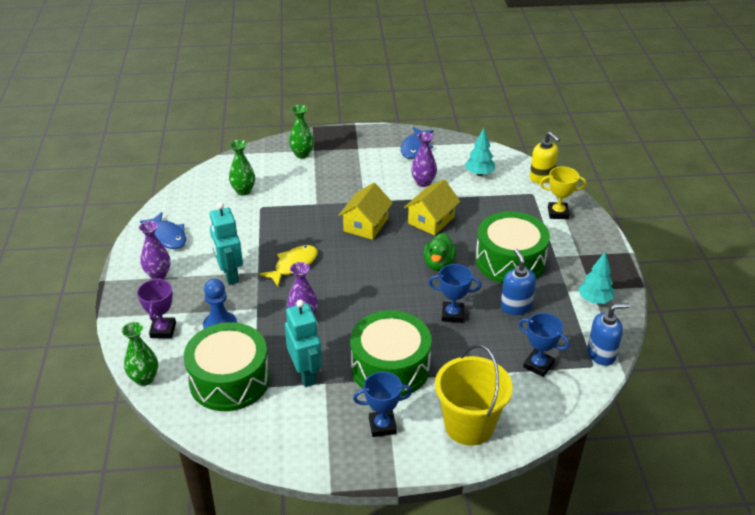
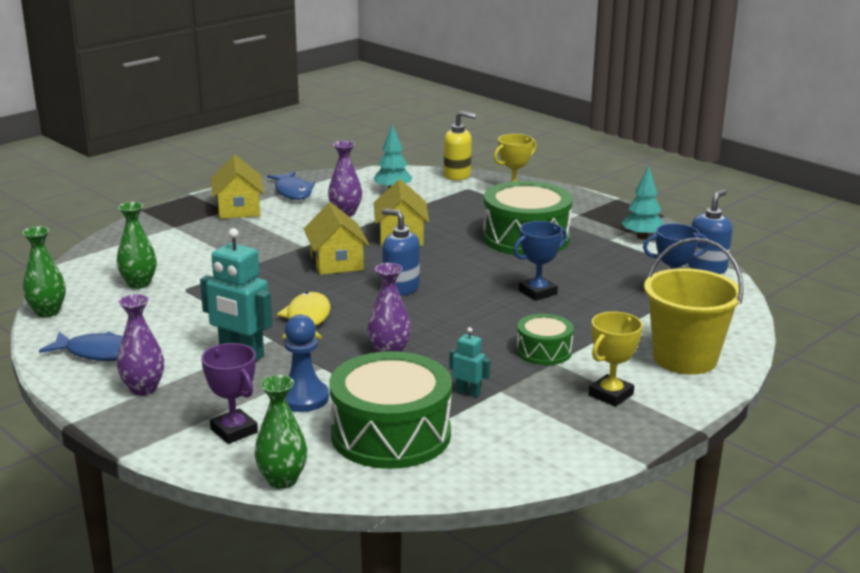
camera: 40 degrees left, 15 degrees down
(302, 154) = (165, 234): green vase -> green vase (47, 312)
(306, 374) = (468, 393): turquoise robot -> turquoise robot, size x0.51
(366, 150) = (238, 209): none -> yellow house
(382, 426) = (610, 395): blue trophy -> yellow trophy
(390, 367) = (544, 351): green drum -> green drum, size x0.52
(438, 264) = (462, 263): green duck -> none
(515, 306) = (584, 265): blue soap dispenser -> blue soap dispenser (400, 288)

